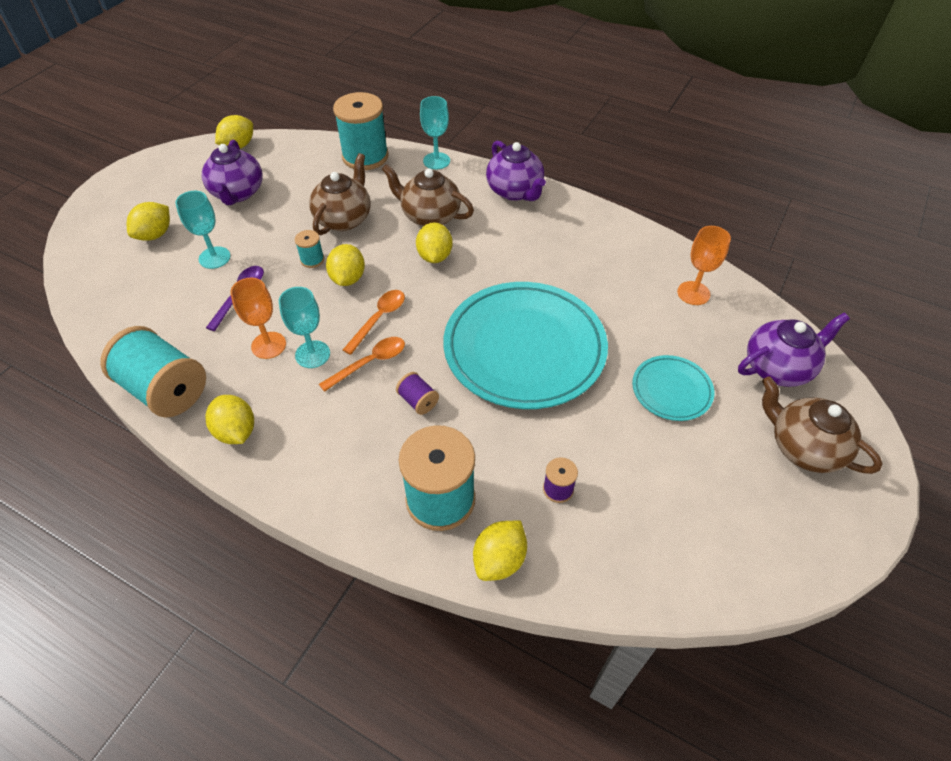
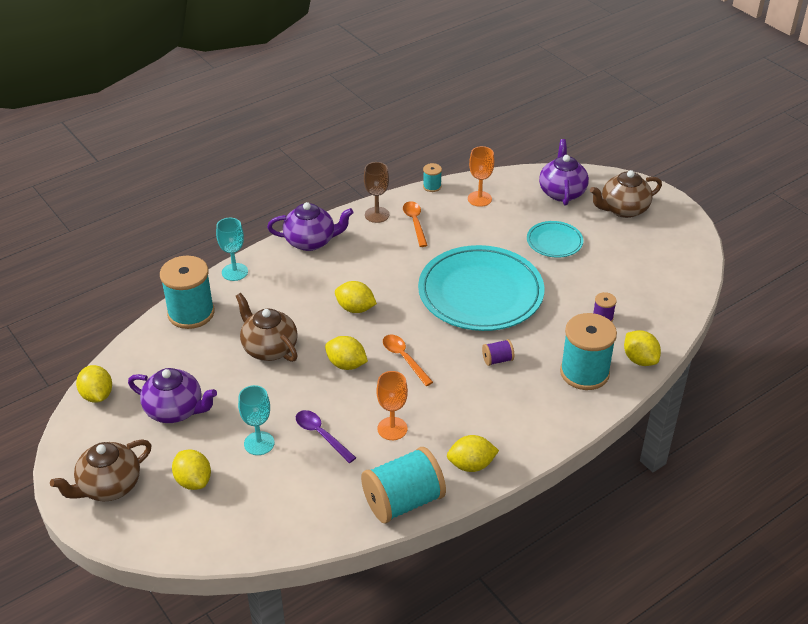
camera: 65 degrees left, 10 degrees down
(312, 260) = (308, 380): turquoise spool -> turquoise spool (432, 186)
(312, 354) = (418, 405): turquoise goblet -> none
(369, 363) = (446, 375): orange spoon -> orange spoon (415, 223)
(430, 216) = (304, 297): brown teapot -> brown teapot (109, 486)
(594, 221) = (377, 215): none -> brown goblet

